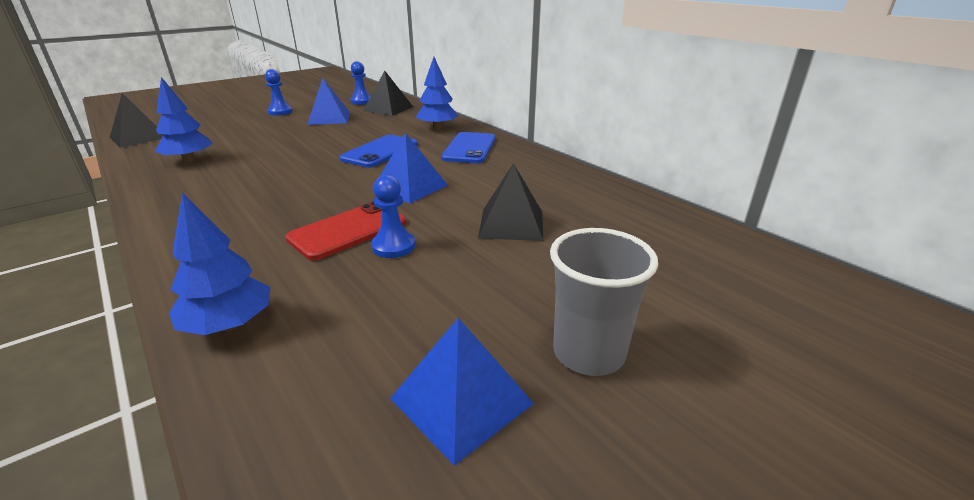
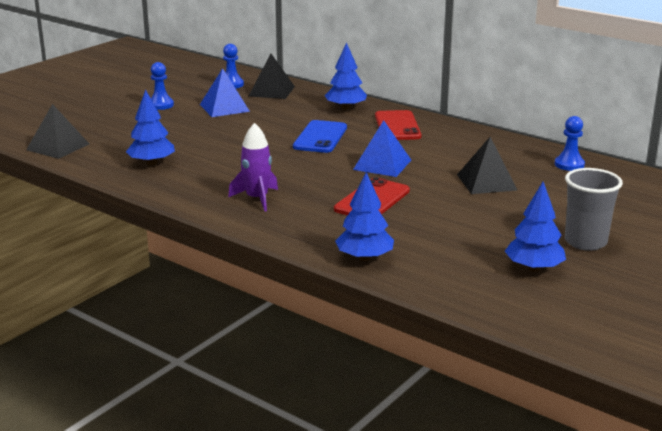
camera: 15 degrees left, 5 degrees down
(225, 211) = (257, 199): none -> purple rocket
(393, 246) = (417, 206): blue pawn -> blue pawn (569, 165)
(461, 400) = (534, 268): blue pyramid -> blue tree
(469, 148) = (397, 126): blue phone -> red phone

